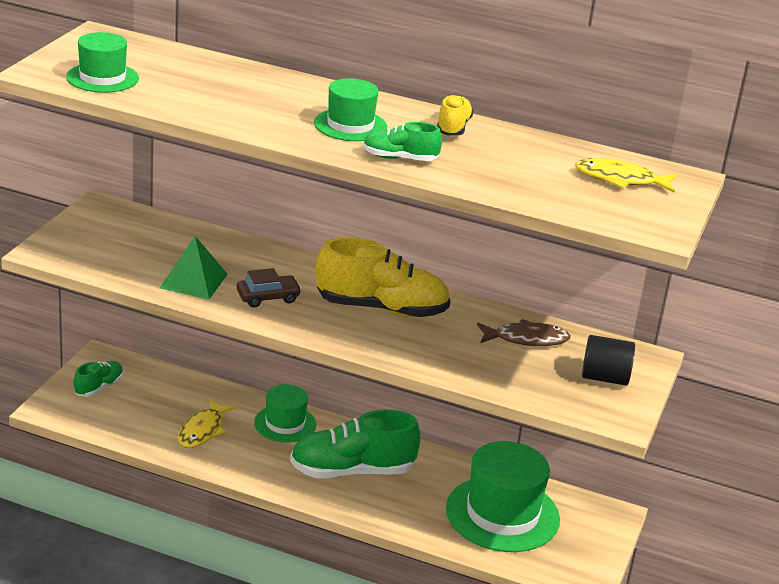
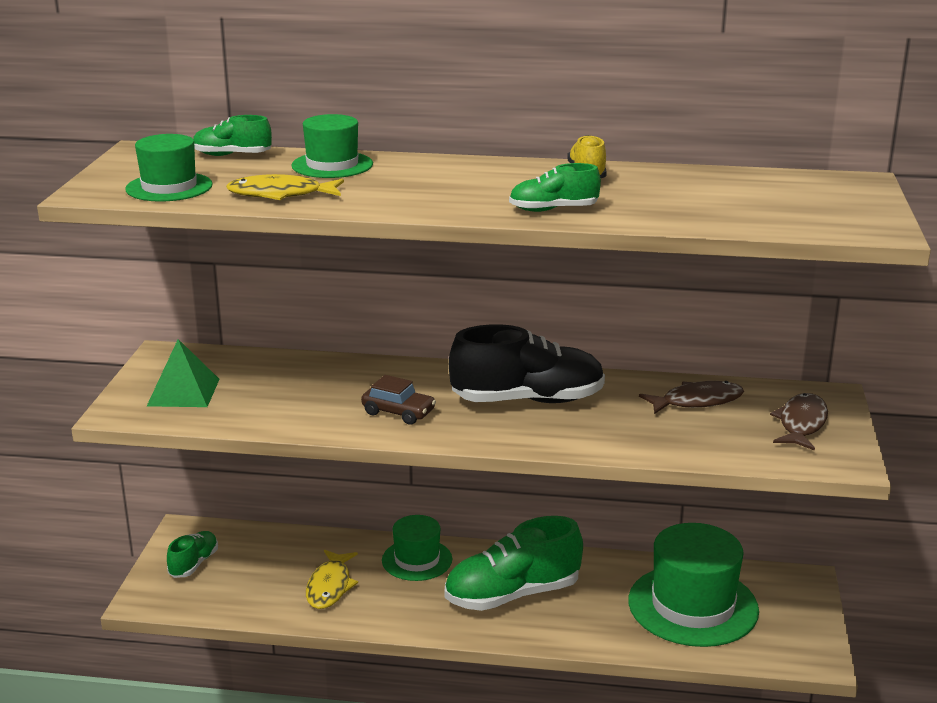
camera: 10 degrees left, 5 degrees down
(170, 53) = (232, 155): none -> green shoe
(193, 281) = (306, 410): green pyramid -> green pyramid (183, 392)
(268, 297) = (398, 412): brown car -> brown car turned 60 degrees clockwise
(350, 125) = (476, 189): green hat -> green hat (332, 165)
(381, 308) = (527, 400): yellow shoe -> black shoe
(604, 378) = (801, 424): black cylinder -> brown fish
(620, 180) = (797, 193): yellow fish -> yellow fish (280, 194)

